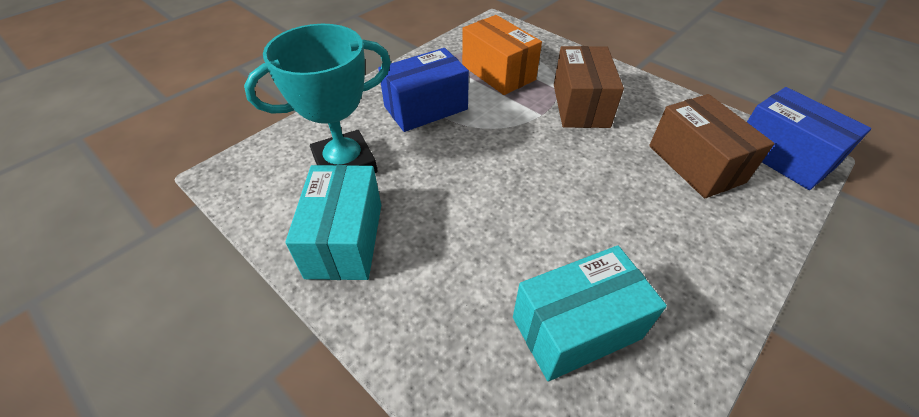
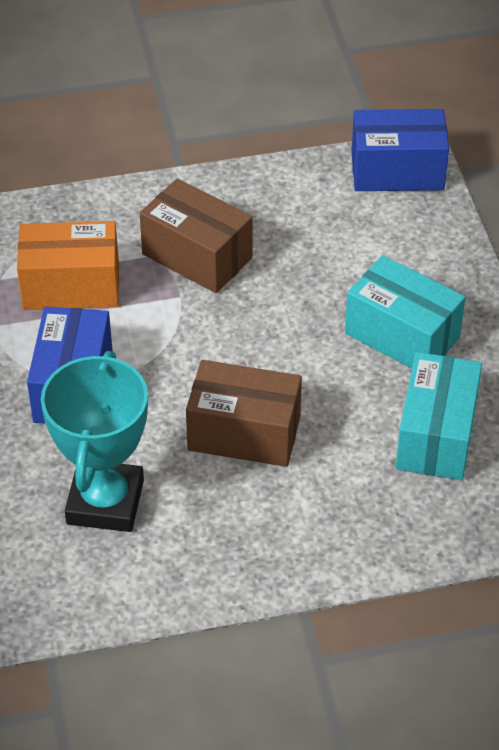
camera: 55 degrees left, 0 degrees up
(345, 239) = (215, 546): turquoise box -> turquoise box (402, 335)
(695, 164) = (352, 235): brown box -> brown box (244, 433)

